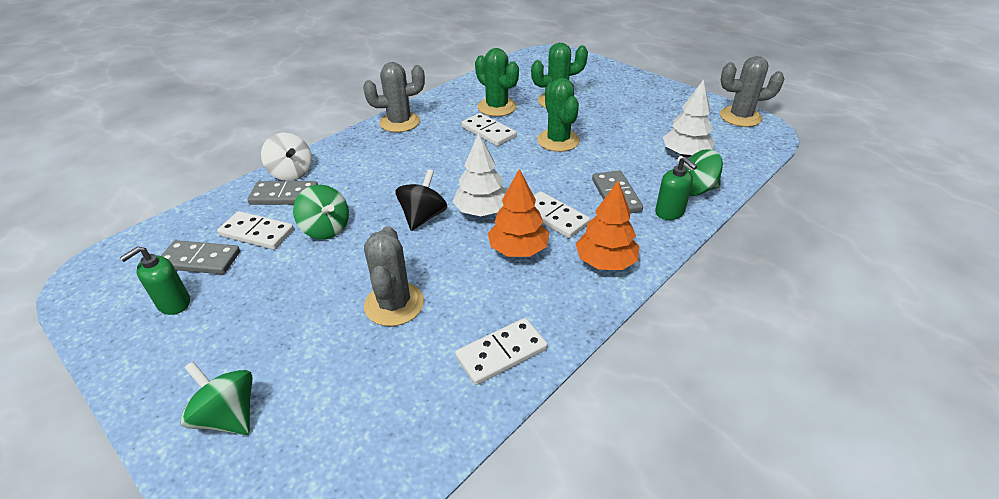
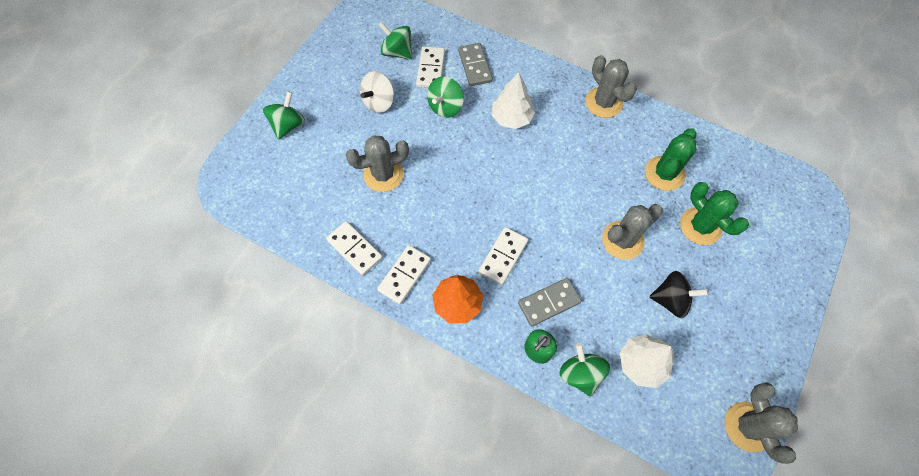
camera: 75 degrees right, 25 degrees up
(174, 303) = (359, 59): green soap dispenser -> none
(200, 260) = (397, 52): grey domino -> green spinning top
(291, 173) = (503, 58): white spinning top -> white spinning top (379, 102)
(423, 217) = (476, 163): black spinning top -> black spinning top (670, 300)
(482, 211) = (495, 201): white tree -> white tree (511, 118)
(488, 132) = (615, 177): white domino -> white domino (404, 275)
(518, 250) = (456, 238): orange tree -> none
(558, 140) = (622, 240): green cactus -> grey cactus

